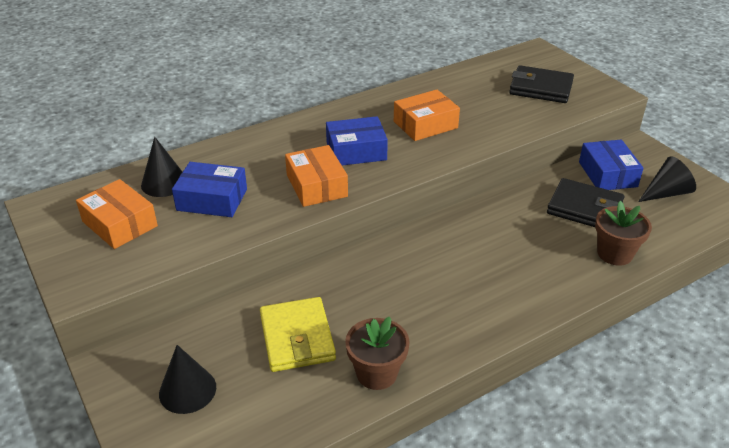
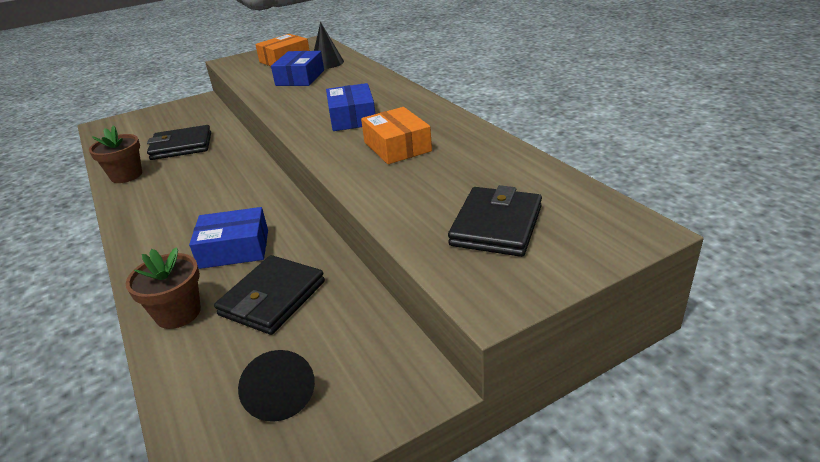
camera: 95 degrees right, 5 degrees down
(187, 390) = (163, 120): black cone -> none
(297, 338) = (181, 146): yellow wallet -> black wallet
(316, 185) = (303, 107): orange box -> none
(607, 174) = (343, 331): blue box -> blue box (234, 249)

